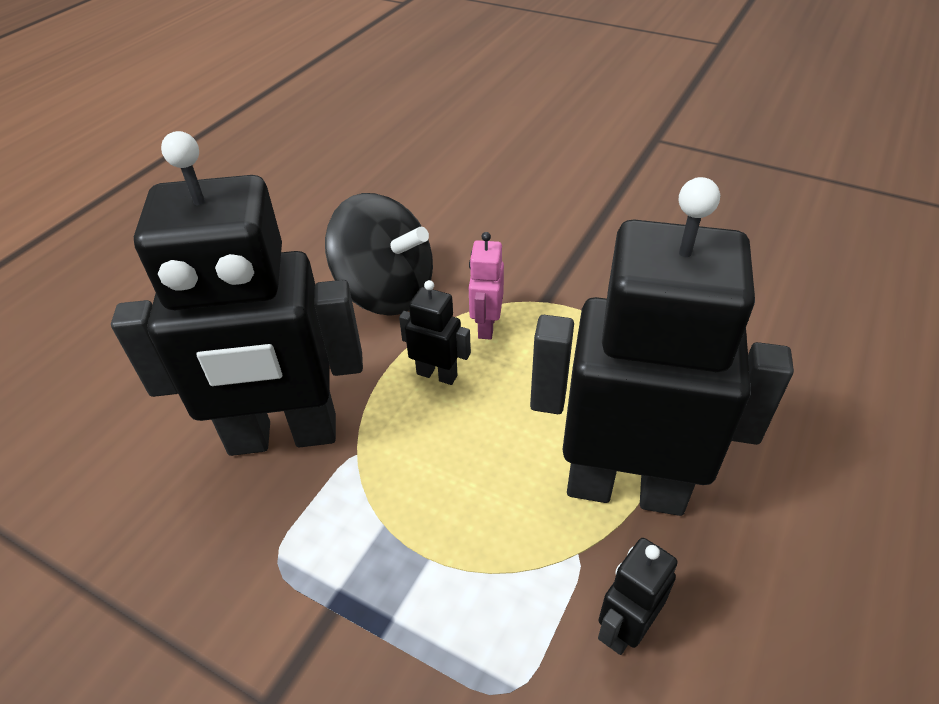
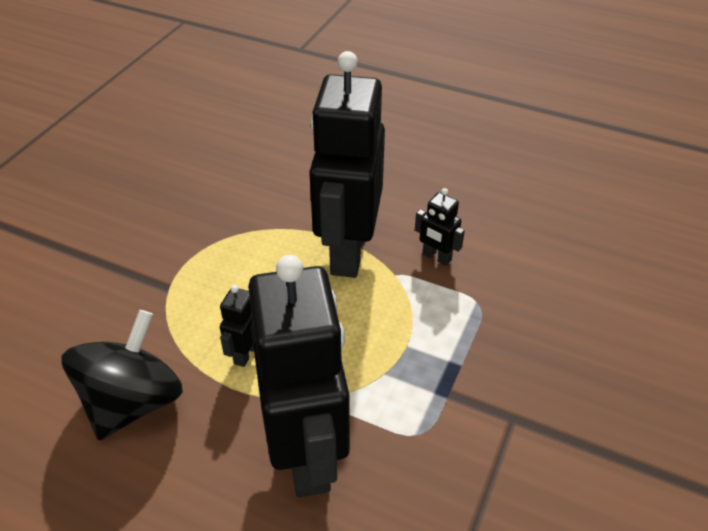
camera: 95 degrees left, 0 degrees up
(486, 326) = (193, 324): pink robot -> none

